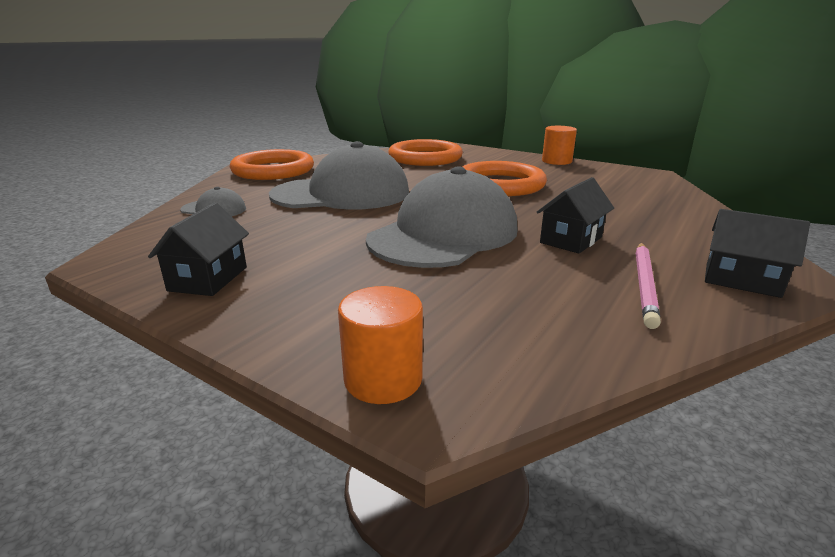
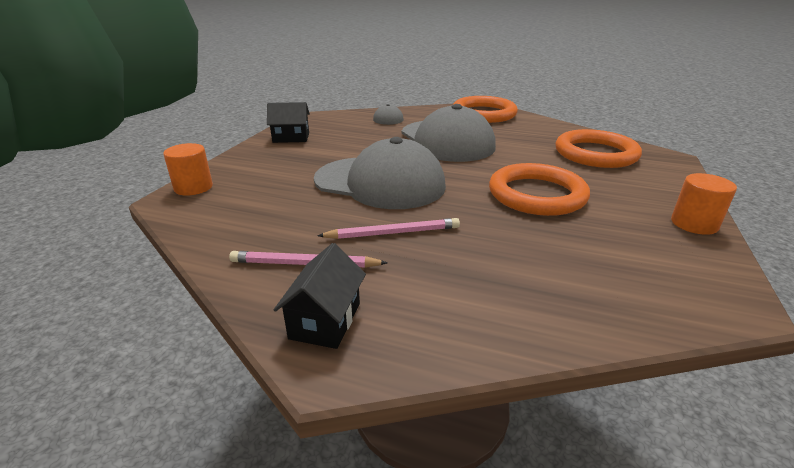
camera: 75 degrees right, 5 degrees up
(571, 240) = (393, 233): black house -> pink pencil

